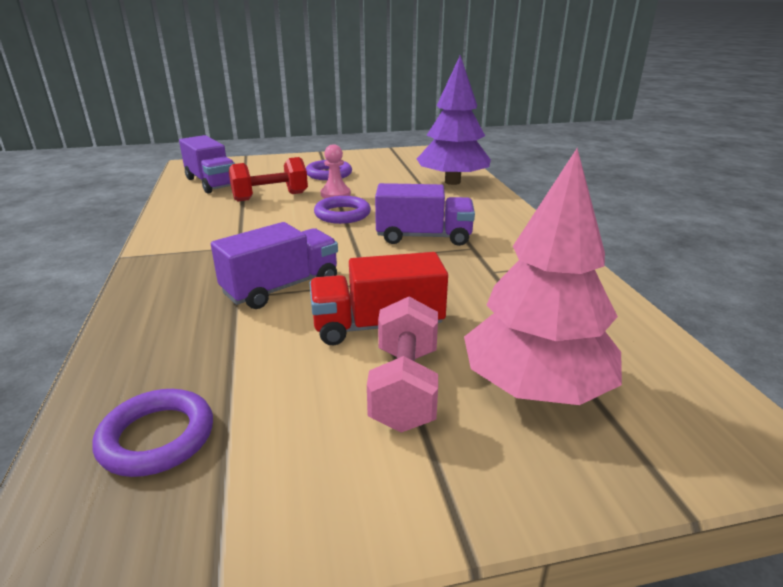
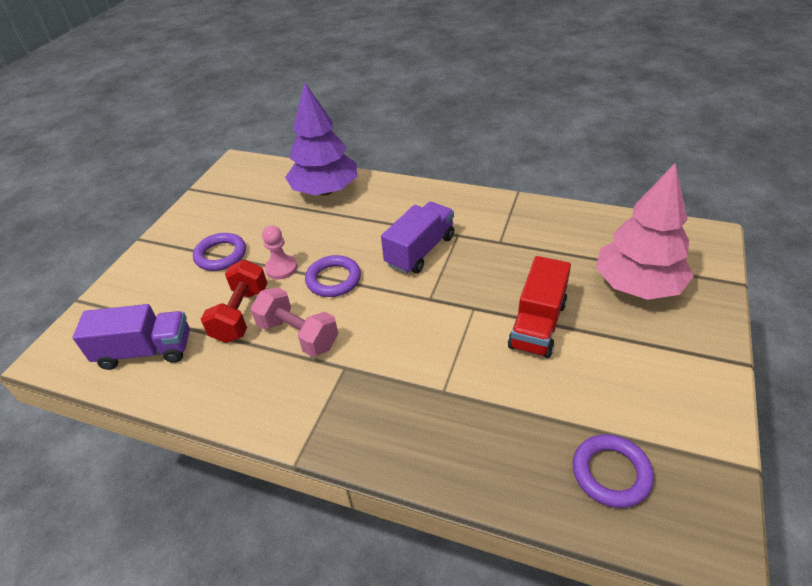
camera: 55 degrees left, 15 degrees up
(281, 287) = (447, 359): purple truck -> none
(405, 387) = (613, 338): pink dumbbell -> pink dumbbell (298, 335)

